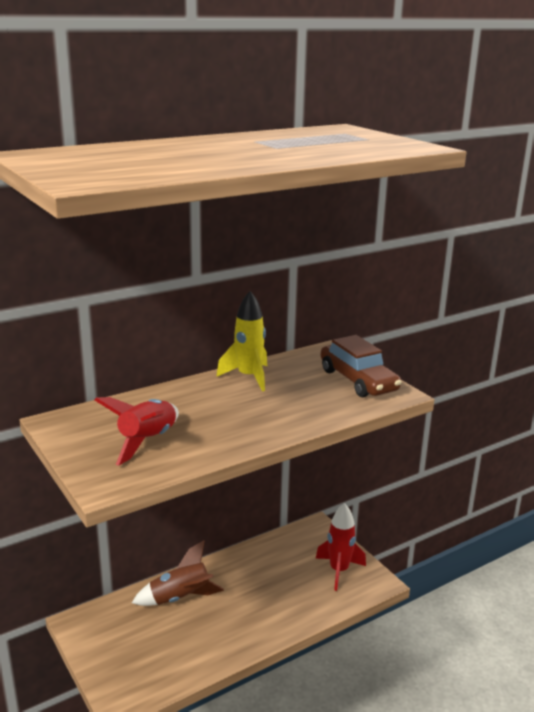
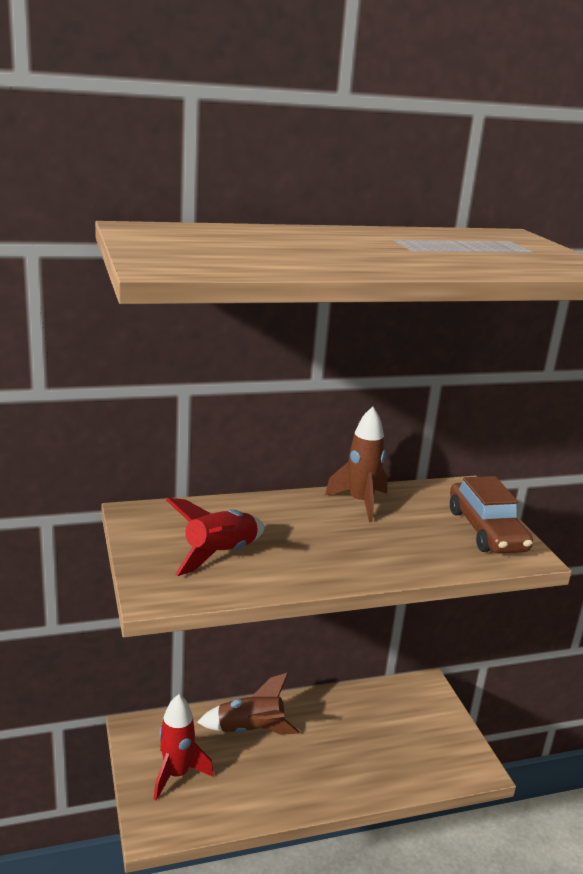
camera: 15 degrees right, 0 degrees up
(248, 377) = (360, 502): yellow rocket -> brown rocket
(339, 571) = (437, 743): red rocket -> red rocket (176, 774)

